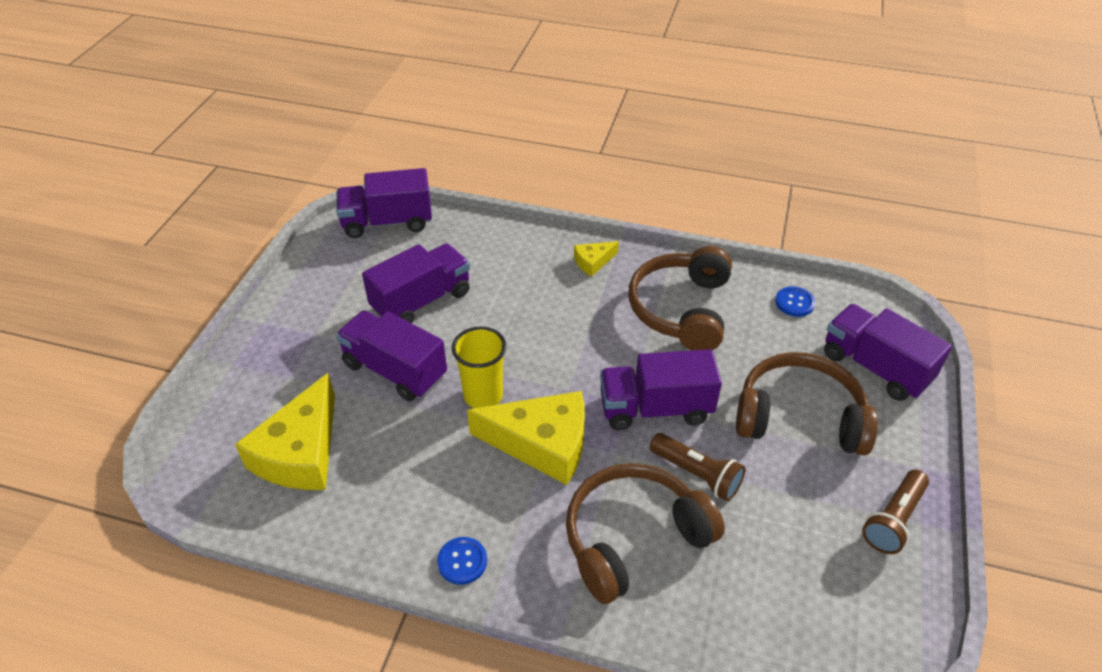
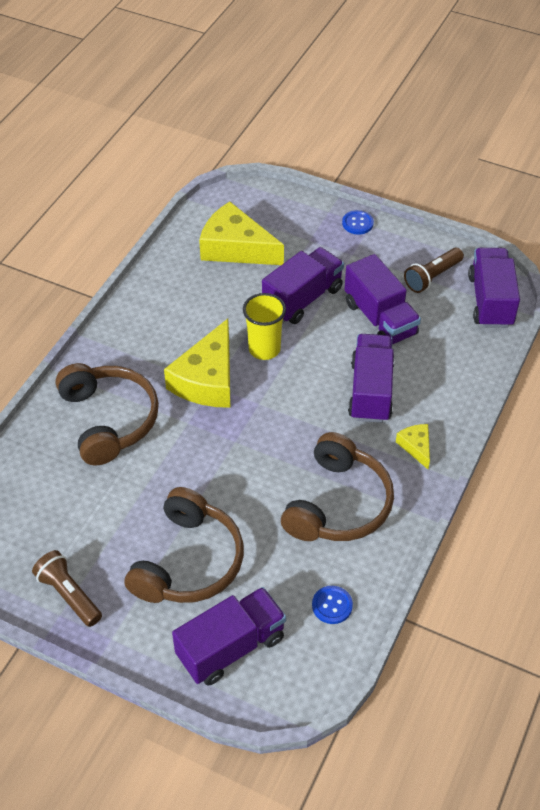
camera: 100 degrees right, 5 degrees up
(462, 561) = (122, 325): blue button -> blue button (357, 223)
(655, 408) = (224, 458): purple truck -> purple truck (370, 391)
(681, 309) = (338, 504): brown headphones -> brown headphones turned 90 degrees clockwise
(697, 474) = (151, 471): brown flashlight -> brown flashlight (432, 277)

